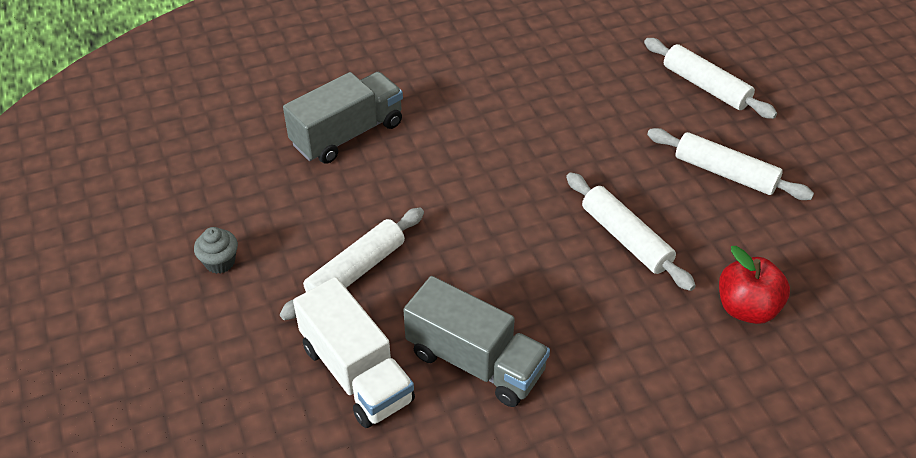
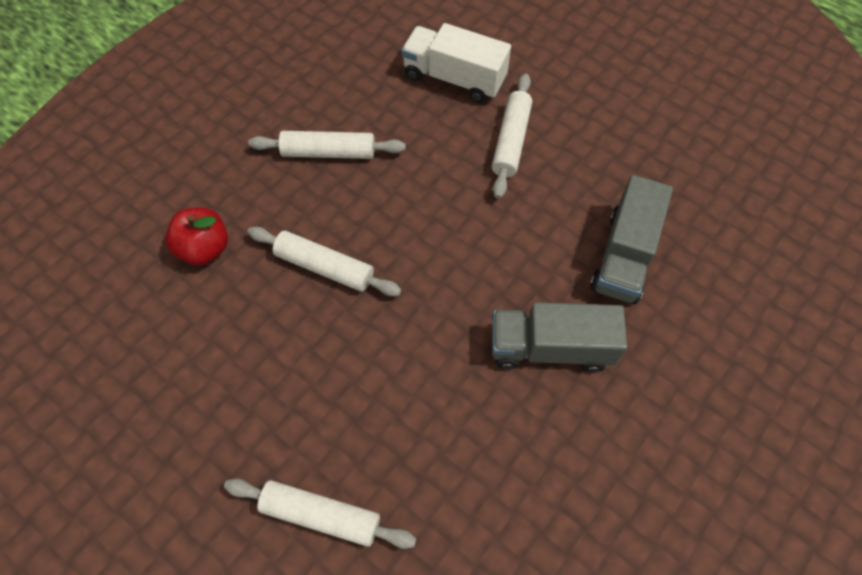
camera: 150 degrees right, 15 degrees up
(220, 262) = (607, 103): grey cupcake -> none
(475, 361) = (384, 118): grey truck -> grey truck (550, 348)
(725, 173) = (261, 388): white rolling pin -> white rolling pin (328, 152)

